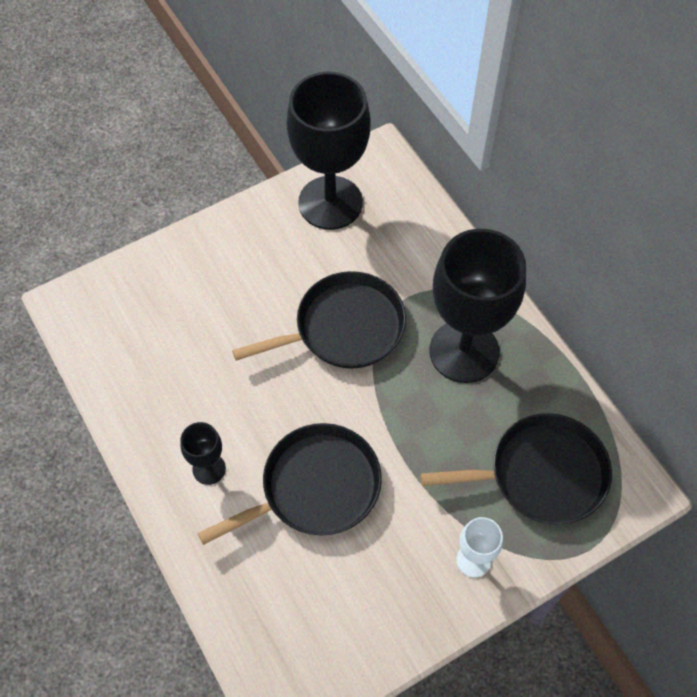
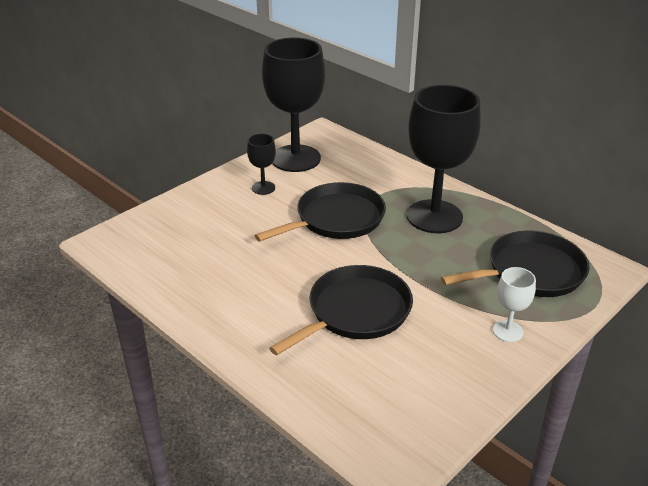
camera: 15 degrees left, 25 degrees down
(209, 469) = (259, 317): black goblet -> black goblet (263, 188)

